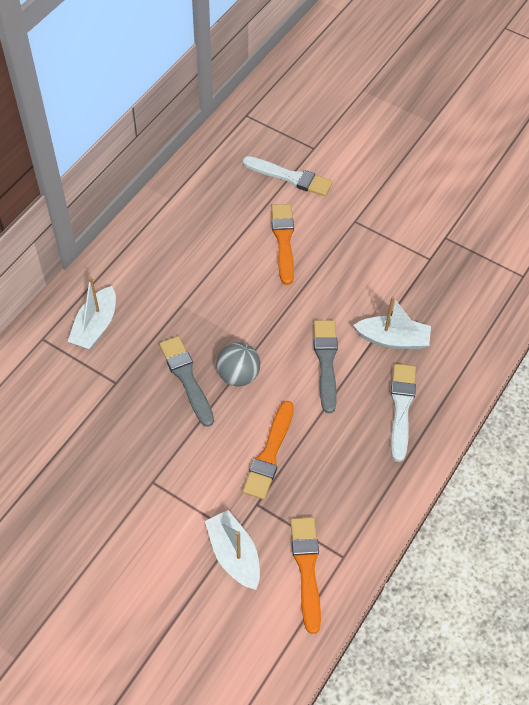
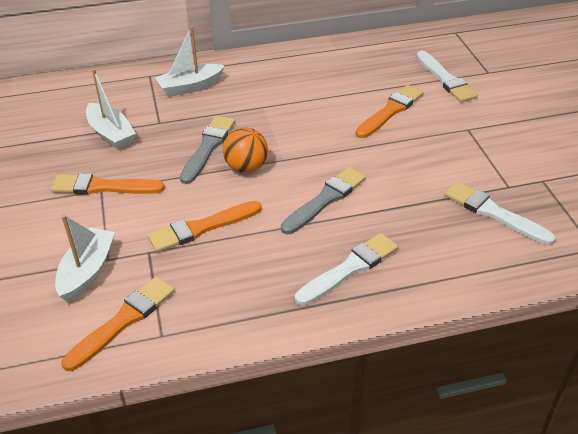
camera: 45 degrees right, 15 degrees down
(151, 478) = (103, 187): none -> orange brush
(238, 375) = (246, 167): grey ball -> orange ball
(393, 339) = (403, 219): white boat -> white boat (111, 134)
(442, 290) = (493, 213): none -> white brush

